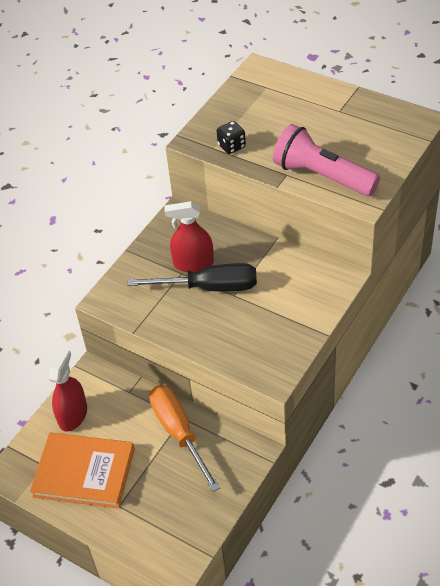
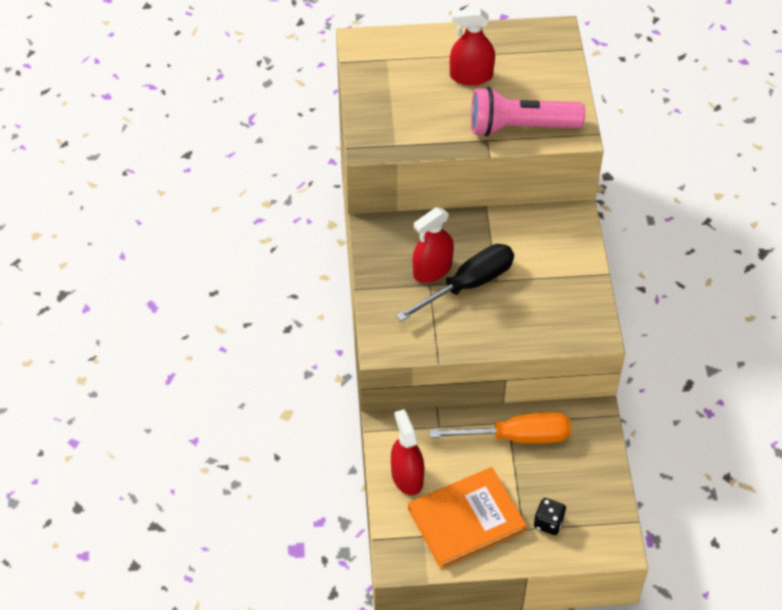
camera: 40 degrees left, 5 degrees up
(179, 432) = (517, 436): orange screwdriver -> orange screwdriver turned 150 degrees clockwise
(231, 146) = (411, 135): black dice -> black dice (548, 522)
(319, 124) = (471, 76): none -> red spray bottle

